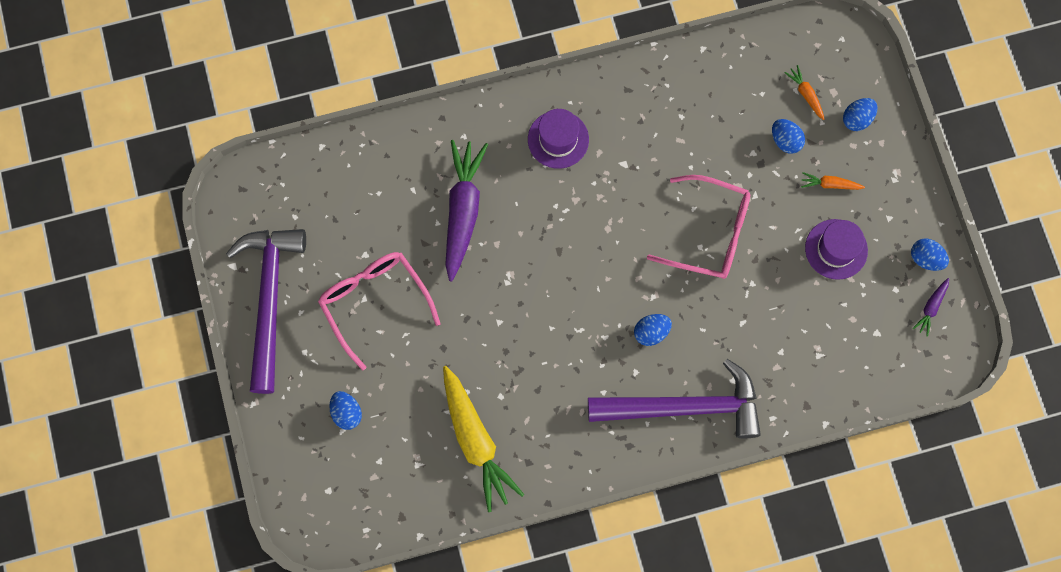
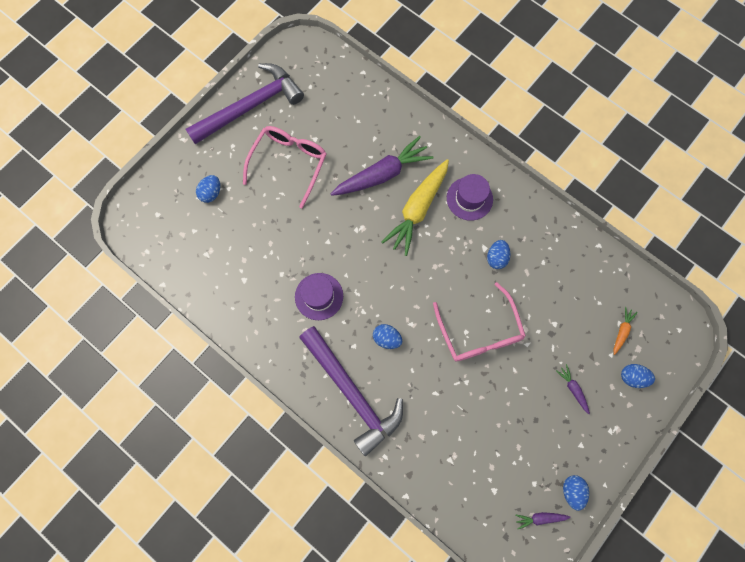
camera: 55 degrees right, 0 degrees up
(476, 440) = (243, 278): yellow carrot -> yellow carrot (418, 209)
(785, 141) = (579, 339): blue egg -> blue egg (496, 258)
(830, 184) = (573, 389): orange carrot -> purple carrot
(836, 249) = (531, 423): purple hat -> purple hat (319, 296)

